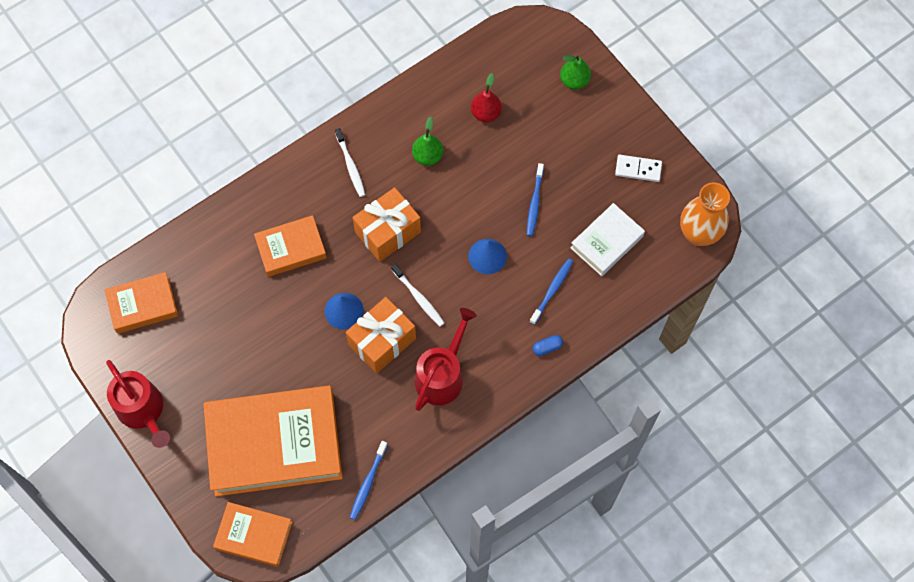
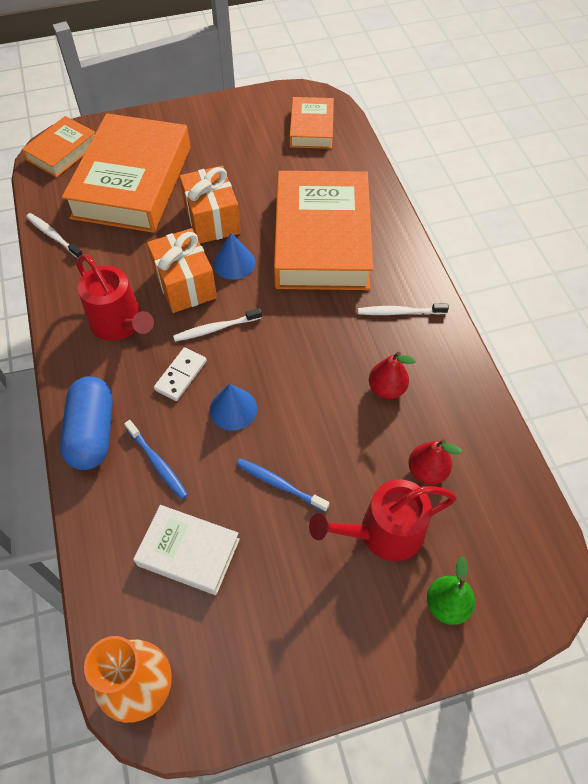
camera: 110 degrees right, 10 degrees down
(143, 411) = (214, 110): red watering can -> red watering can (384, 533)
(291, 249) = (321, 239): orange book -> orange book, size x1.96
(368, 482) = (53, 236): blue toothbrush -> white toothbrush
(388, 232) = (305, 323): orange gift -> orange gift (212, 219)
(427, 156) = (386, 389): green pear -> red pear
(547, 347) = (93, 432): blue capsule -> blue capsule, size x2.46
(607, 242) = (188, 552): white book -> white book turned 45 degrees counterclockwise
(638, 169) = (276, 640): white domino -> white domino (181, 375)

